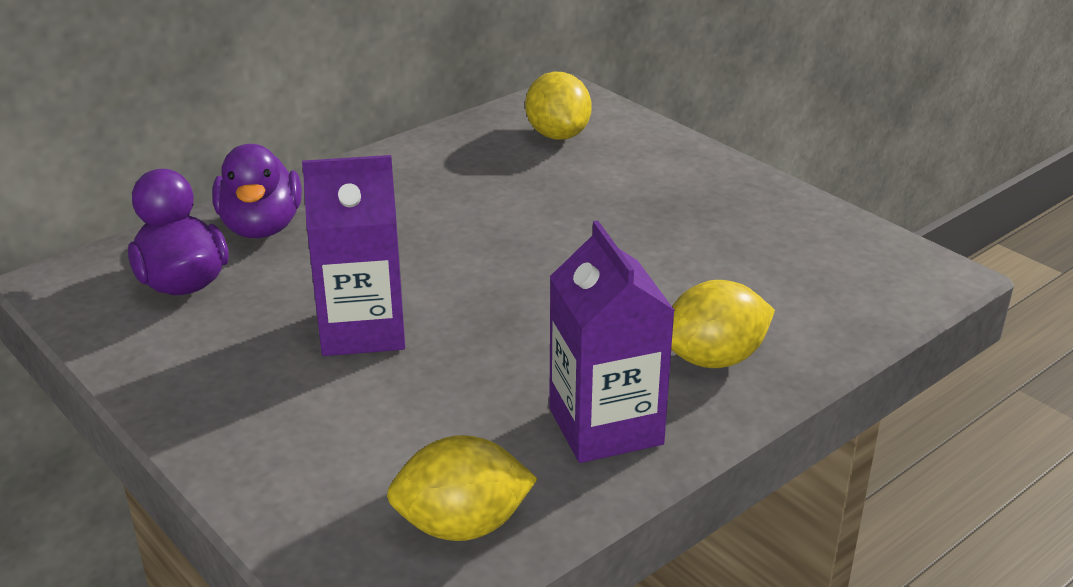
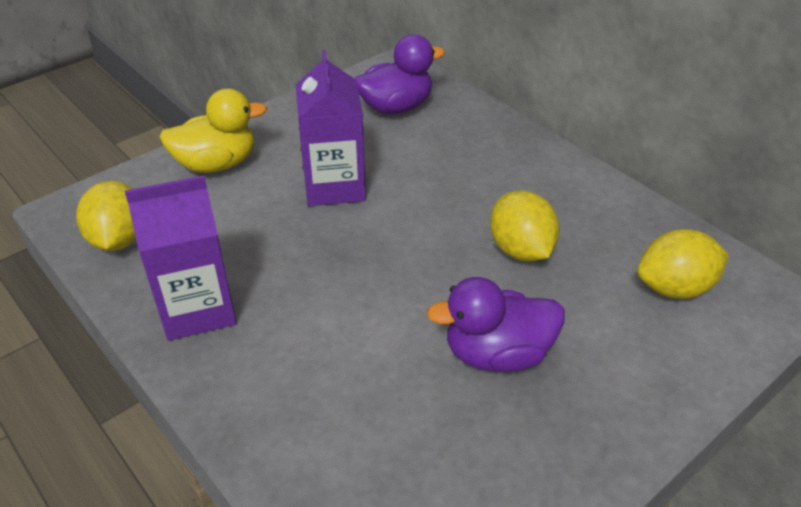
camera: 90 degrees right, 10 degrees up
(261, 227) = (469, 130): purple duck -> purple duck (497, 354)
(282, 445) = (217, 164): none -> yellow duck
(714, 359) = (271, 382): yellow lemon -> yellow lemon (520, 250)

